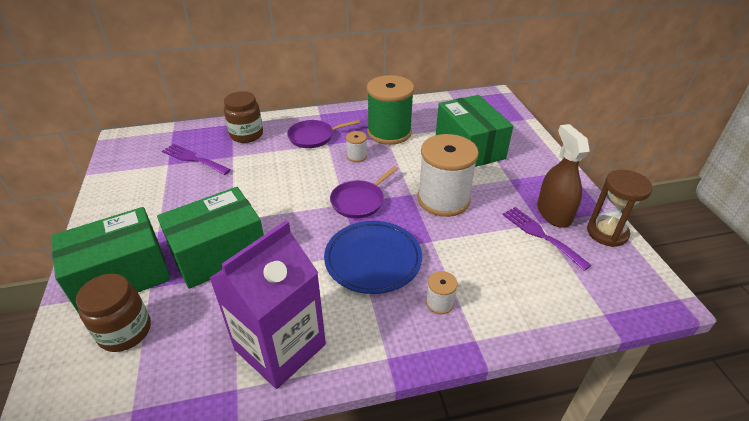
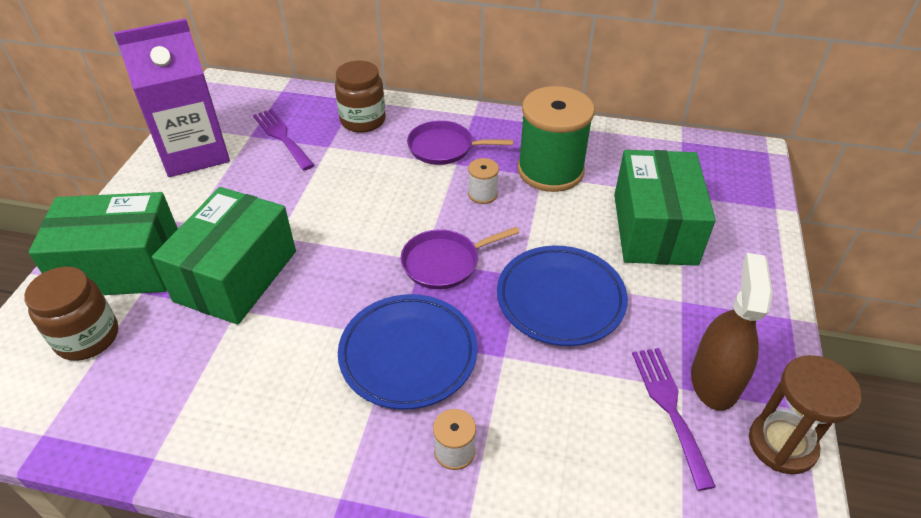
camera: 25 degrees right, 5 degrees up
(219, 253) = (236, 276): green box -> green box turned 60 degrees counterclockwise
(280, 347) = (229, 427): purple carton -> purple carton (194, 152)
(443, 199) = (560, 299): white spool -> blue plate

